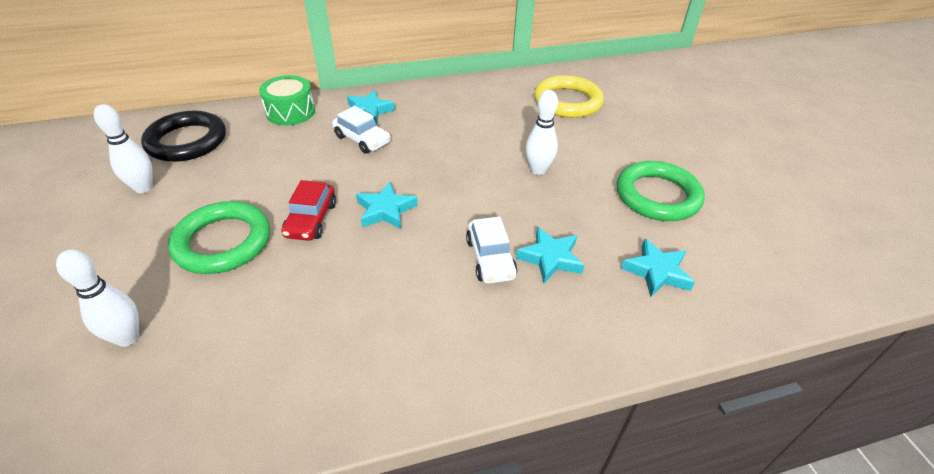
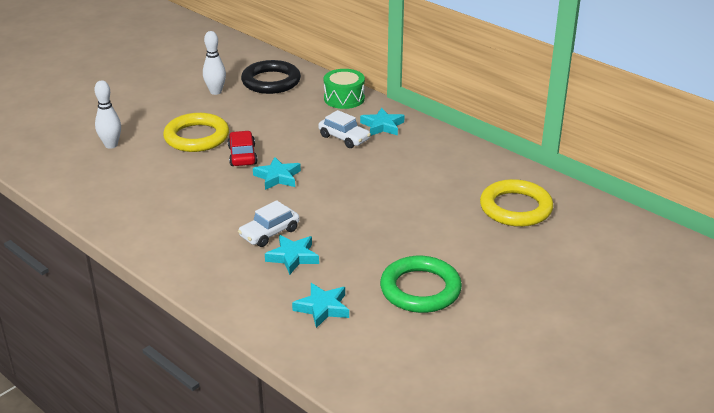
camera: 60 degrees right, 10 degrees down
(223, 242) = (196, 137): green ring -> yellow ring
(311, 220) = (242, 155): red car -> red car turned 105 degrees clockwise
(362, 139) = (344, 138): white car -> white car turned 60 degrees counterclockwise
(538, 170) = (391, 223): white bowling pin -> none

